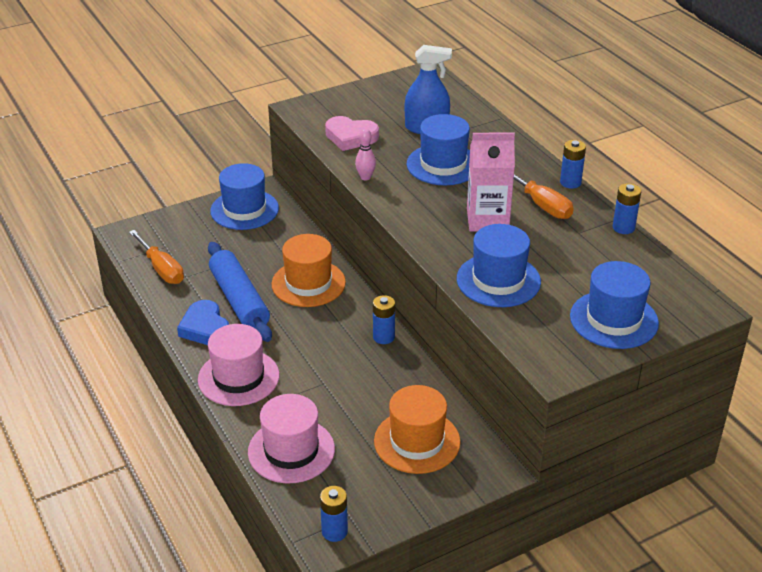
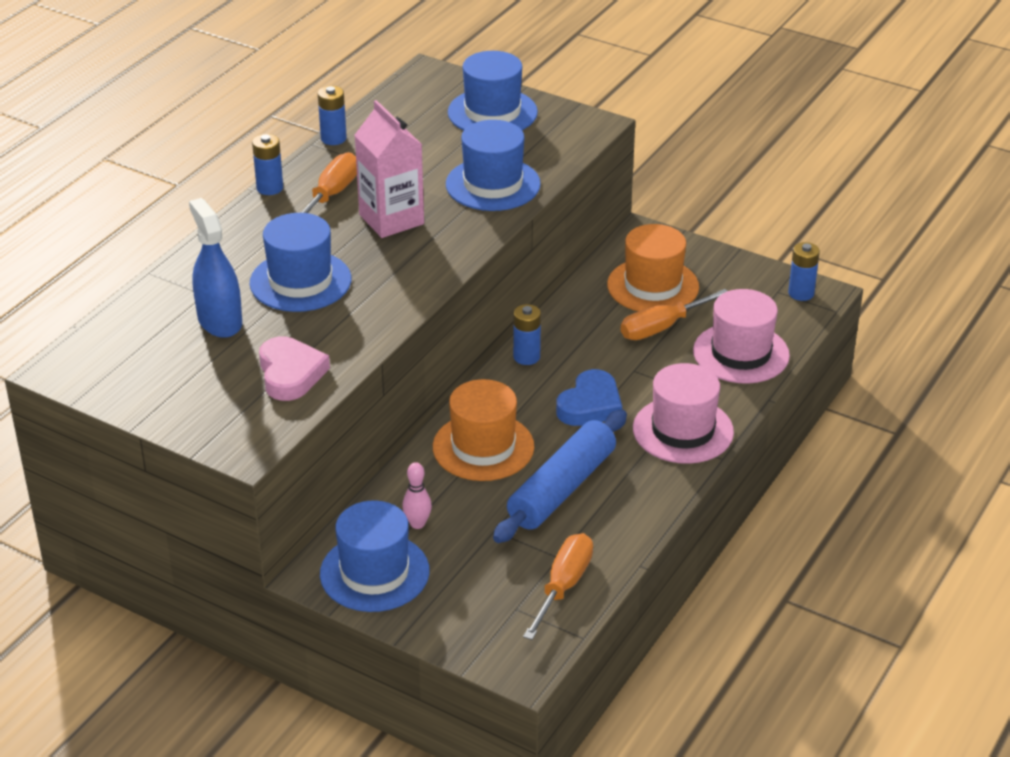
camera: 120 degrees left, 0 degrees up
(205, 328) = (633, 492): blue heart -> blue heart (590, 405)
(360, 422) = (662, 327): none -> orange screwdriver
(365, 177) = (377, 328): pink bowling pin -> pink bowling pin (417, 524)

